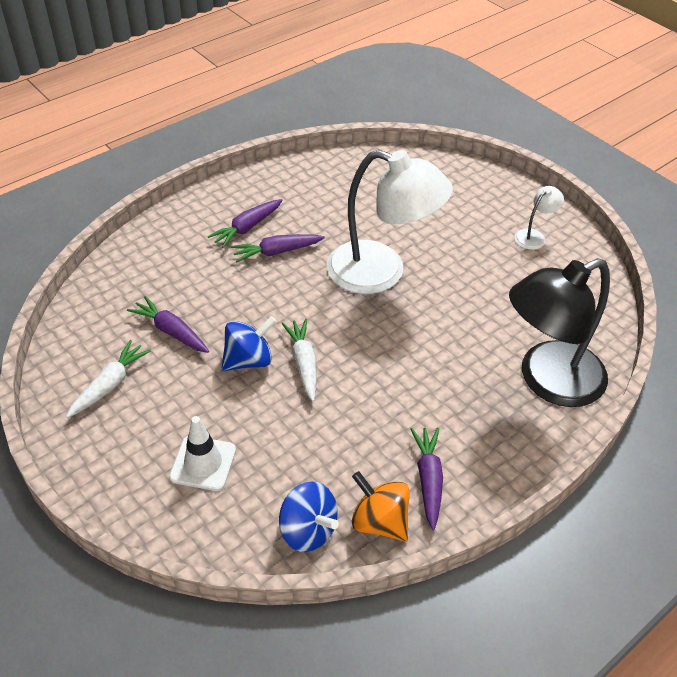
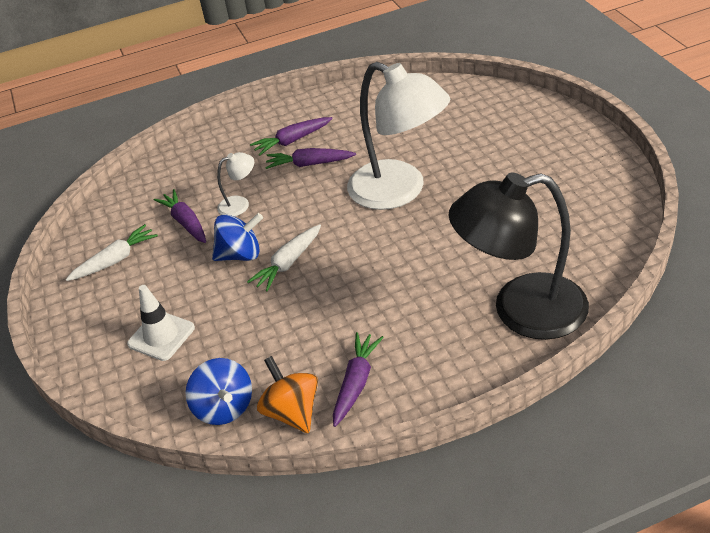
camera: 25 degrees right, 5 degrees down
(303, 363) = (288, 263): white carrot -> white carrot turned 150 degrees counterclockwise
(534, 236) = (573, 172): white lamp -> white lamp (240, 204)

